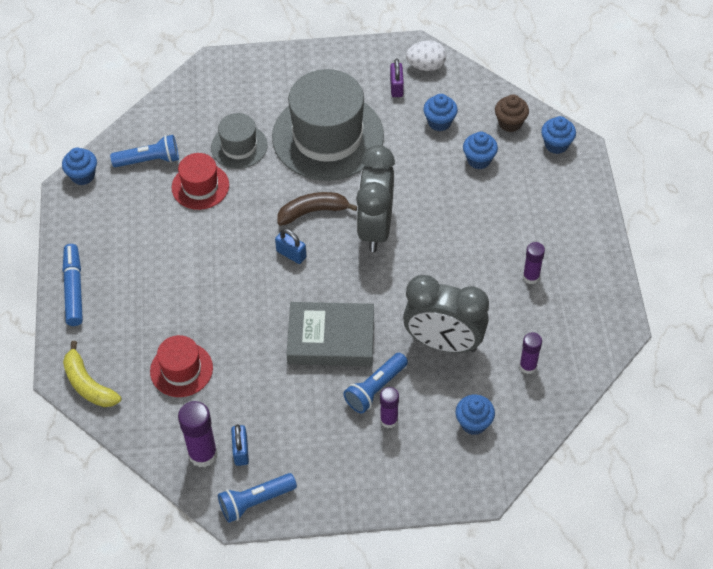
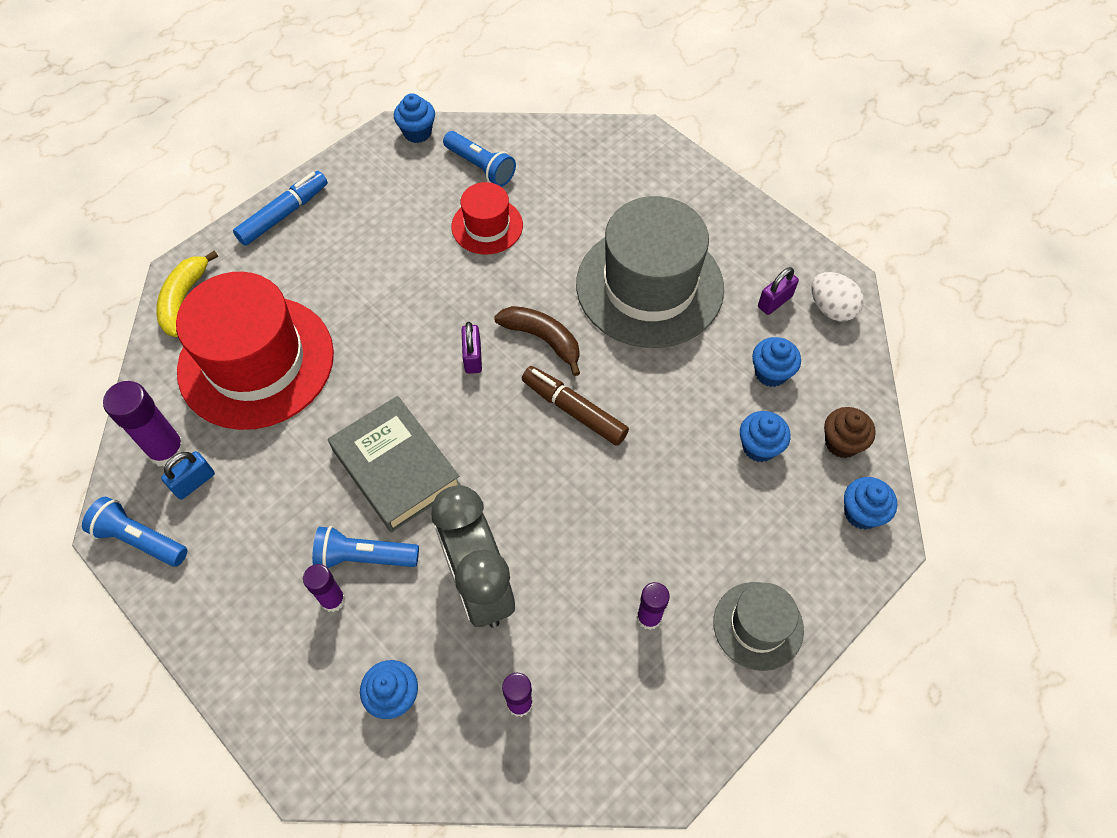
camera: 50 degrees right, 5 degrees up
(181, 369) = (256, 362): red hat -> red hat, size x1.98
(239, 146) = (564, 223): grey hat -> grey hat (758, 625)
(291, 254) = (473, 357): blue padlock -> purple padlock
(375, 228) = (574, 410): grey clock -> brown marker

